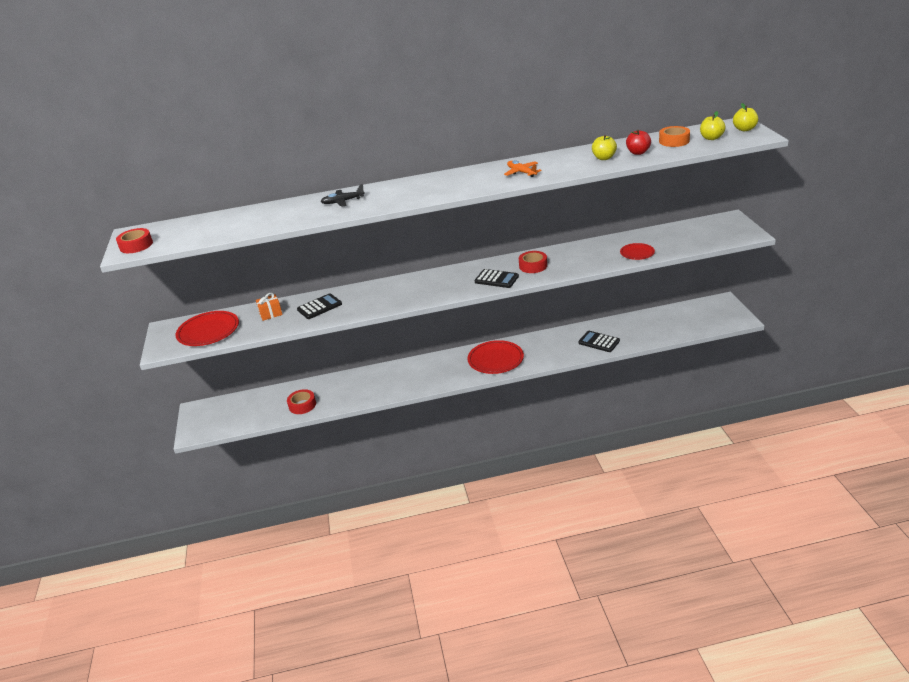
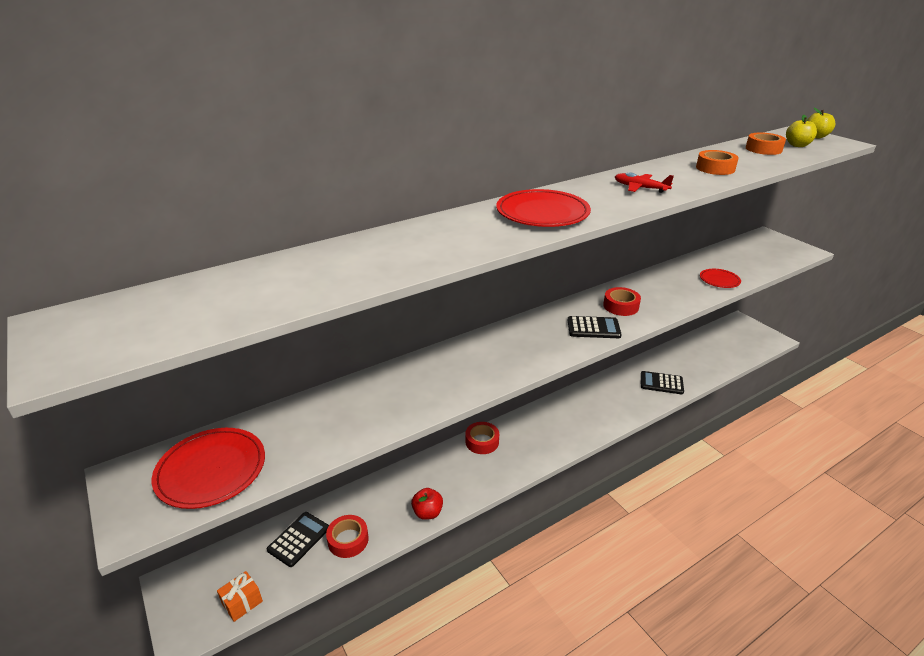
camera: 25 degrees left, 0 degrees up
(136, 245) = (79, 347): red tape -> red tape (482, 442)
(270, 314) = (306, 421): orange gift -> orange gift (242, 603)
(319, 307) = (379, 399): black calculator -> black calculator (299, 539)
(342, 201) = (429, 239): black plane -> none
(495, 359) = (565, 423): red plate -> red plate (542, 213)
(521, 172) = (640, 188): orange plane -> red plane
(604, 158) = (715, 168): yellow apple -> orange tape
(638, 152) = (744, 161): red apple -> red apple (427, 513)

